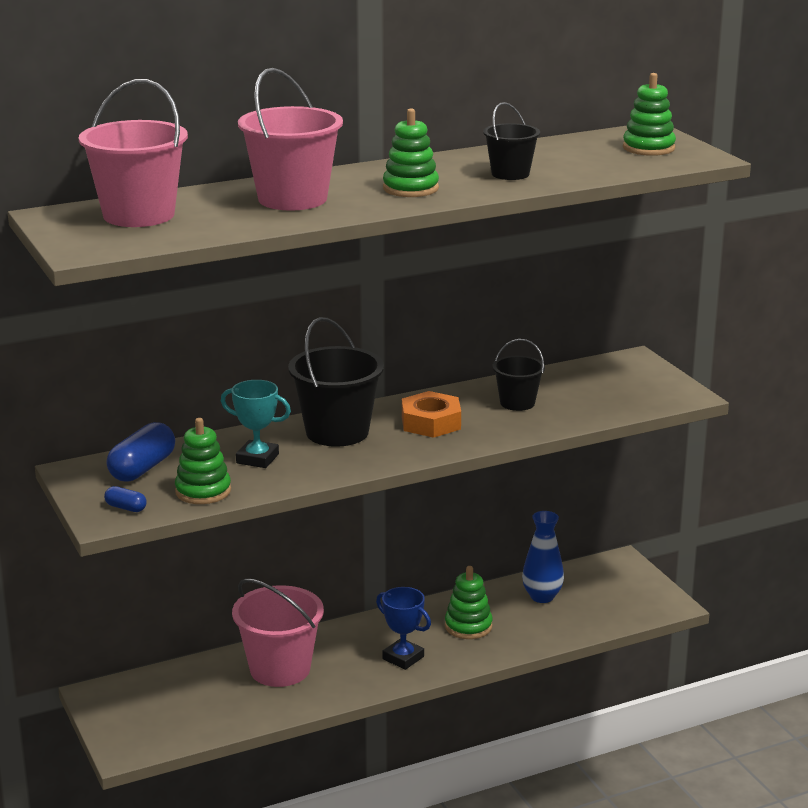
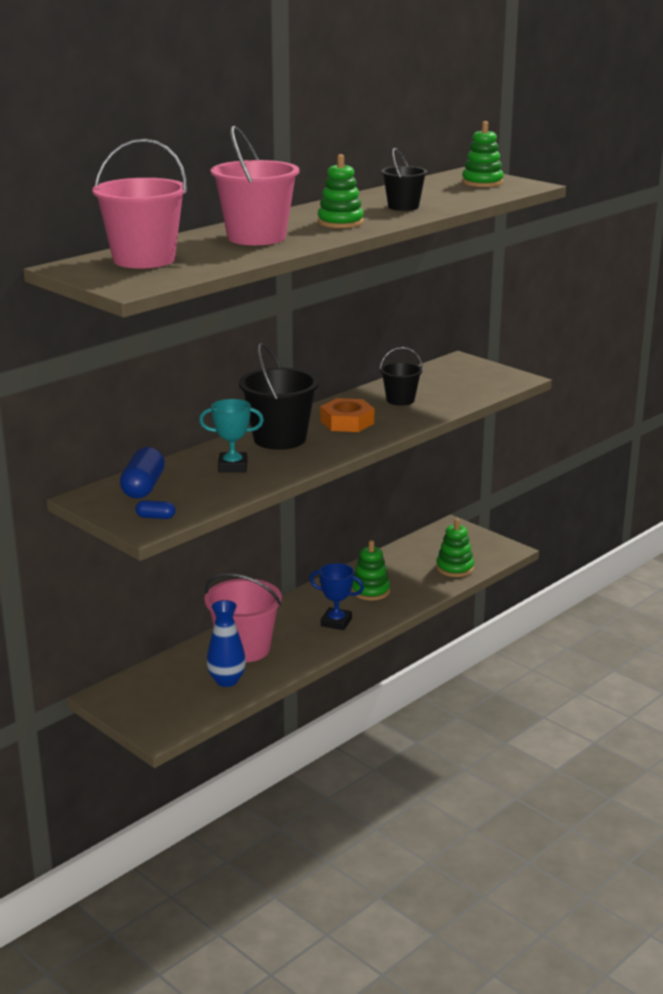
camera: 20 degrees left, 0 degrees up
(203, 491) = (209, 495): green stacking toy -> green stacking toy (454, 568)
(542, 597) = (411, 560): blue vase -> blue vase (227, 681)

